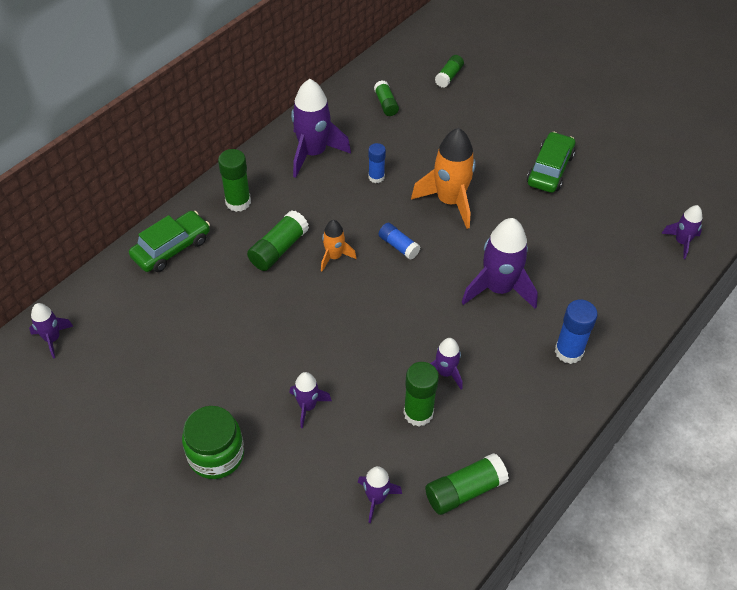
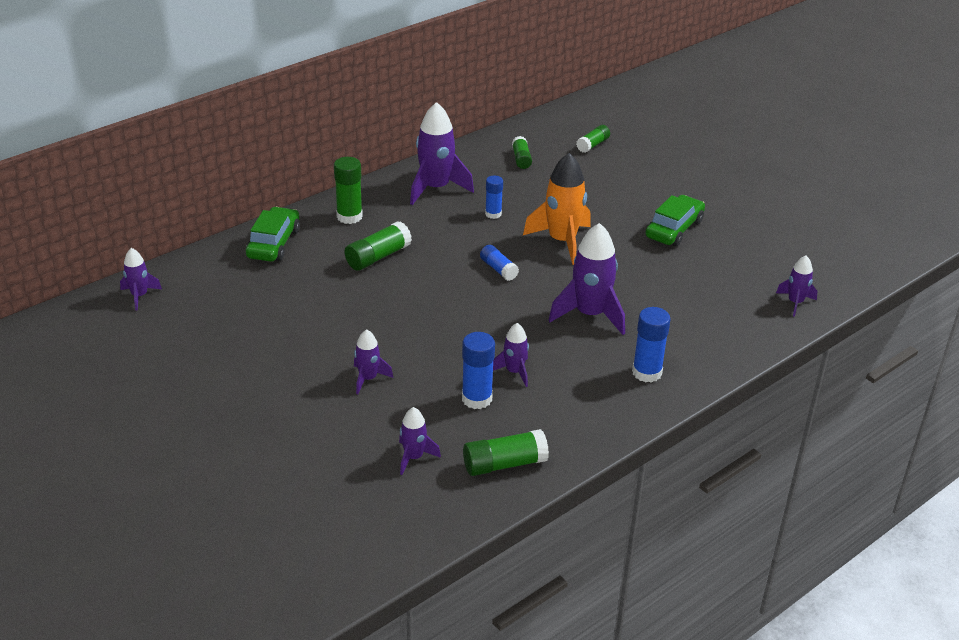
camera: 10 degrees right, 15 degrees down
(171, 248) = (274, 243): green car -> green car turned 45 degrees counterclockwise
(216, 455) = (267, 402): green jar -> none
(334, 257) = (431, 269): orange rocket -> none
(418, 413) = (477, 399): green glue stick -> blue glue stick

